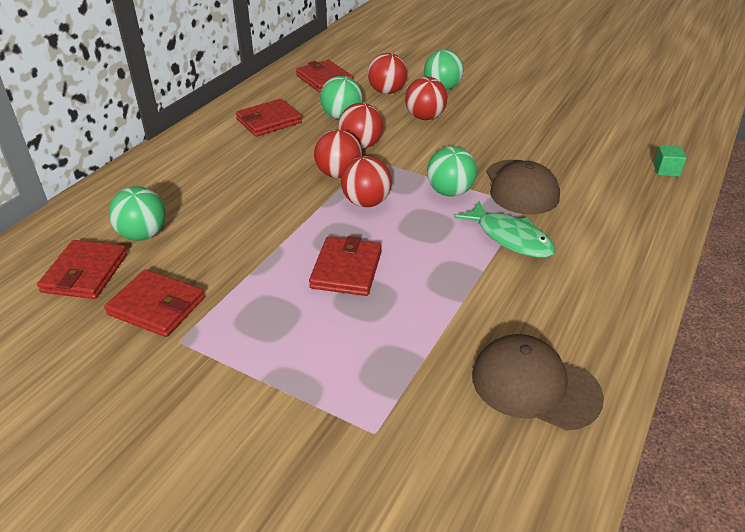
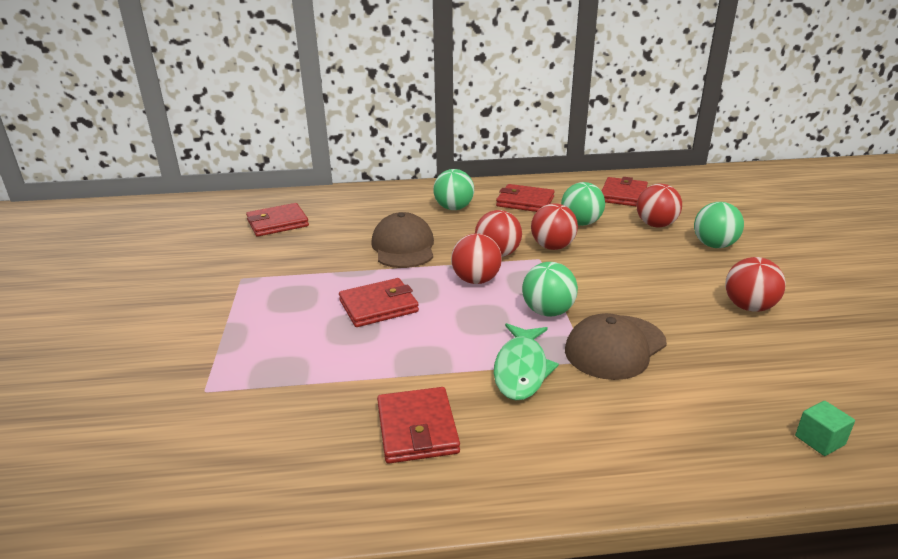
camera: 55 degrees right, 10 degrees down
(143, 234) = (333, 222): green ball -> green ball (454, 208)
(156, 306) = (267, 257): red wallet -> red wallet (417, 428)
(425, 117) = (647, 256): red ball -> red ball (748, 307)
(535, 385) = (318, 457): brown cap -> brown cap (403, 247)

